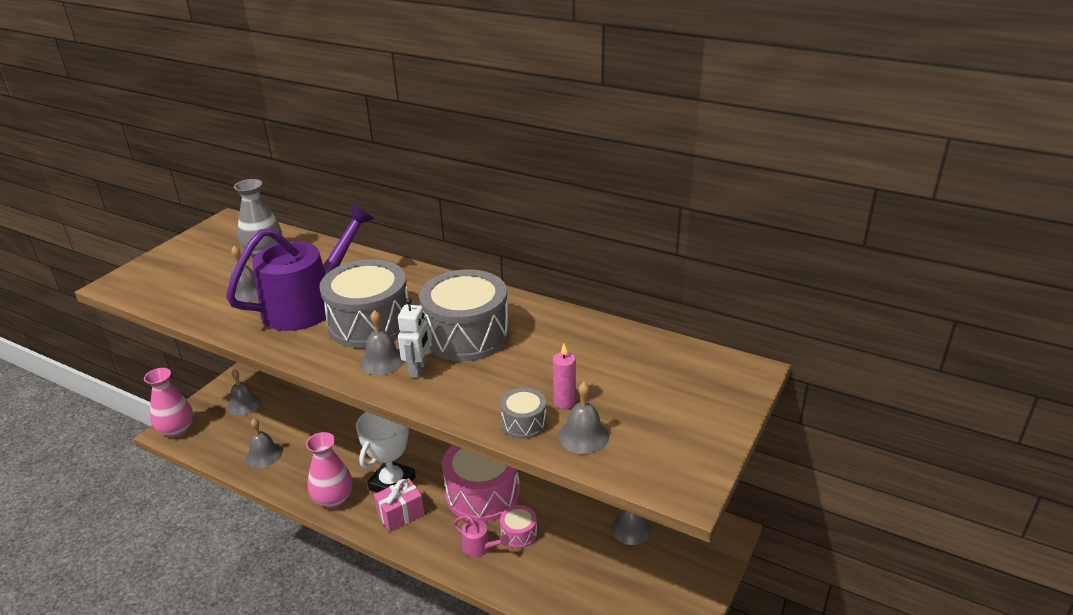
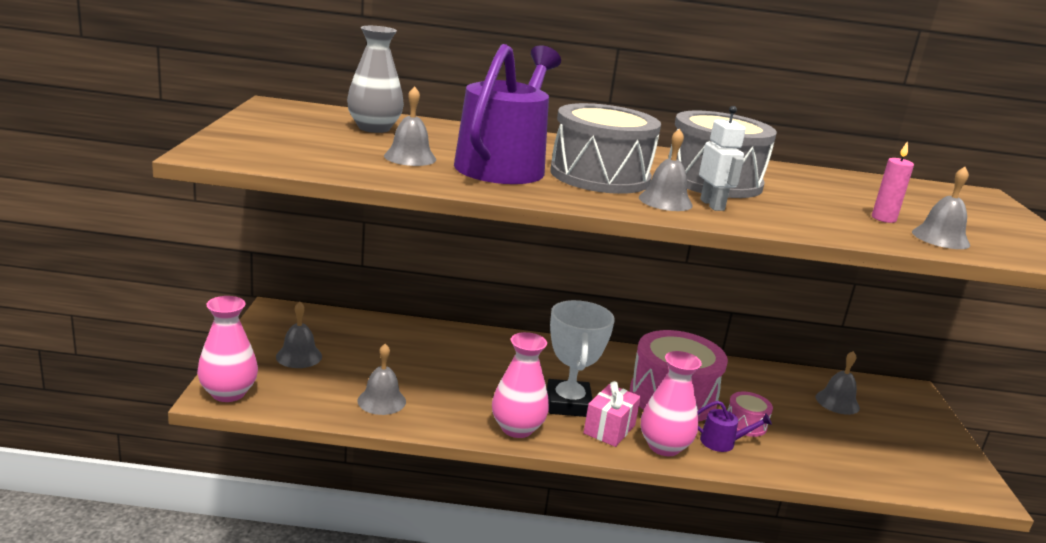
camera: 30 degrees left, 10 degrees down
(427, 540) = (664, 446): none -> pink vase
(479, 547) = (722, 442): pink watering can -> purple watering can
(524, 423) = (877, 234): grey drum -> none

